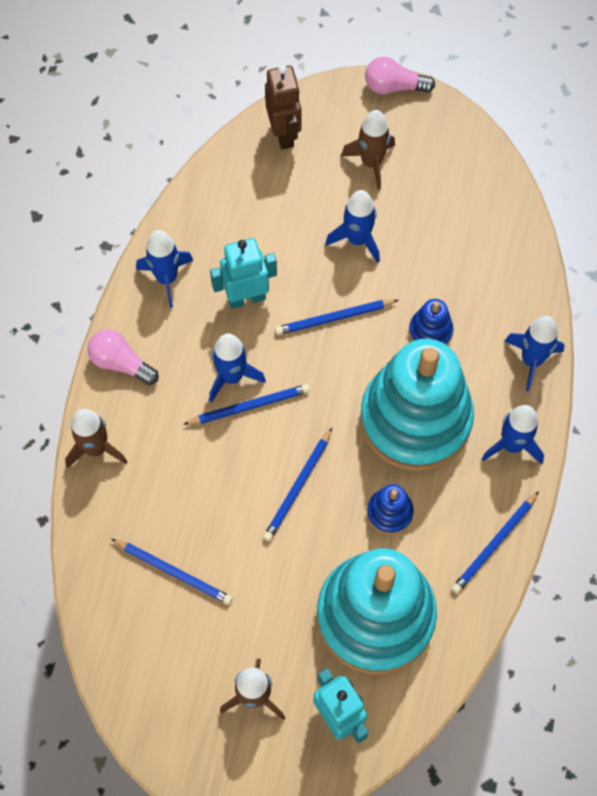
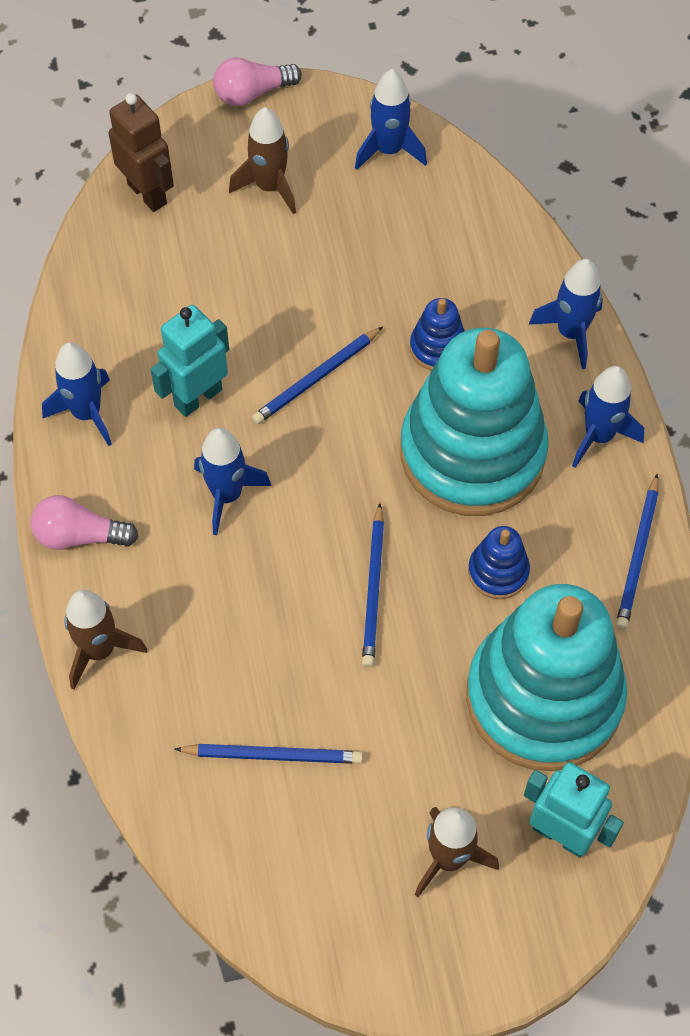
camera: 25 degrees left, 5 degrees down
(249, 406) = (266, 520): blue pencil -> none
(357, 240) = (298, 279): blue rocket -> blue rocket (389, 150)

